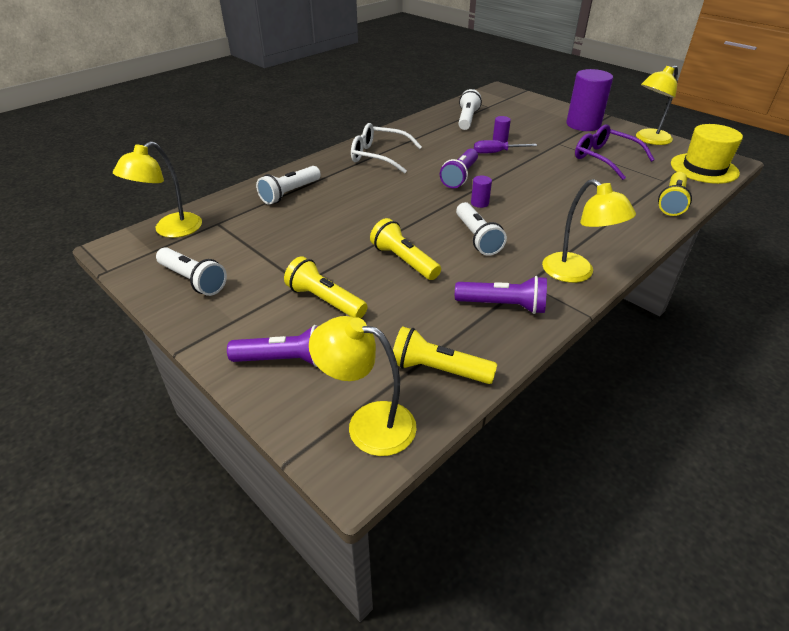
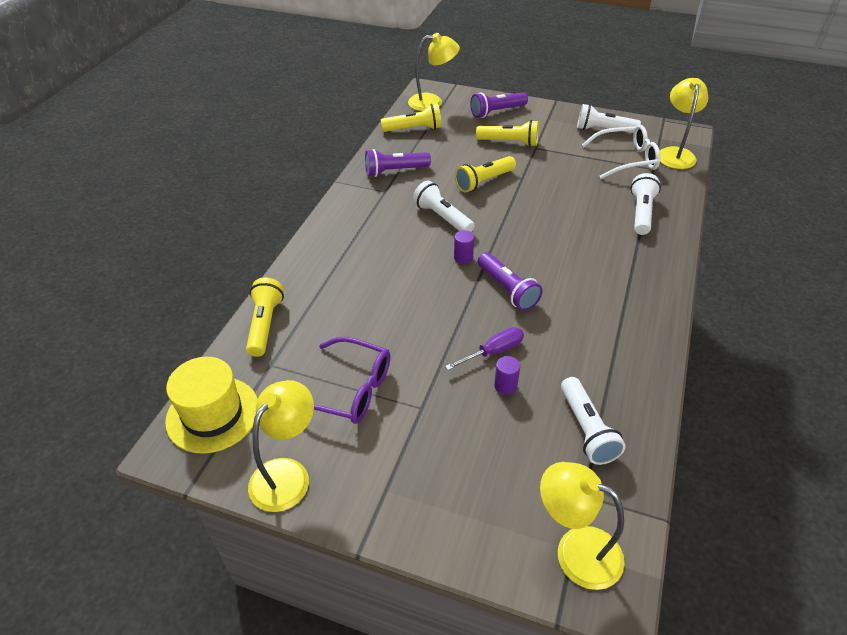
camera: 155 degrees right, 5 degrees up
(379, 156) = (621, 294): white glasses -> white glasses (626, 159)
(404, 261) = (484, 181): yellow flashlight -> yellow flashlight turned 120 degrees clockwise
(460, 176) = (507, 290): purple flashlight -> purple flashlight turned 150 degrees clockwise
(576, 273) = (351, 209): yellow lamp -> yellow lamp (575, 550)
(583, 124) = (400, 488): purple cylinder -> none

